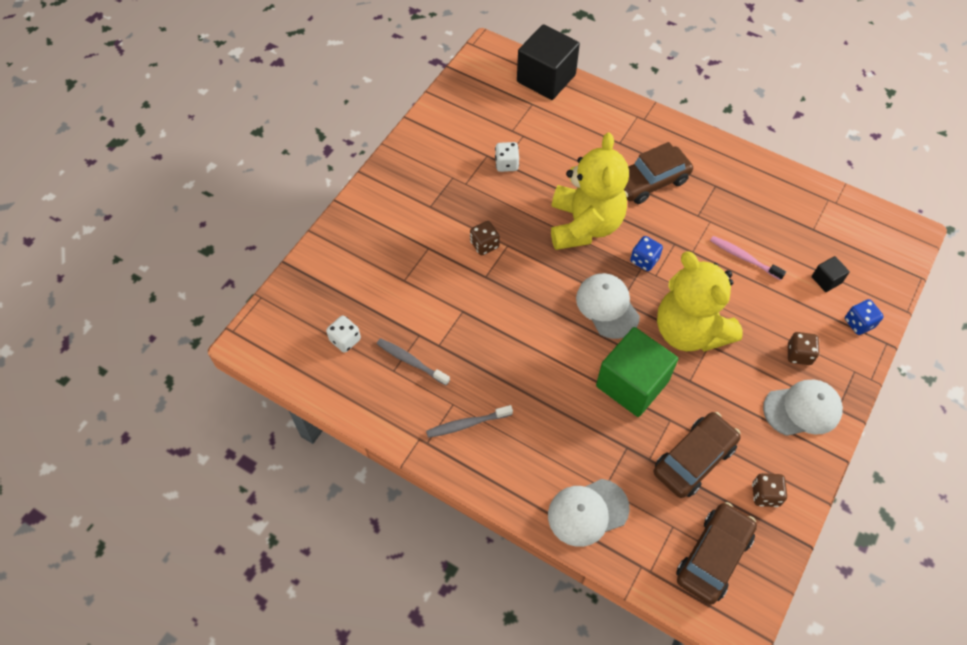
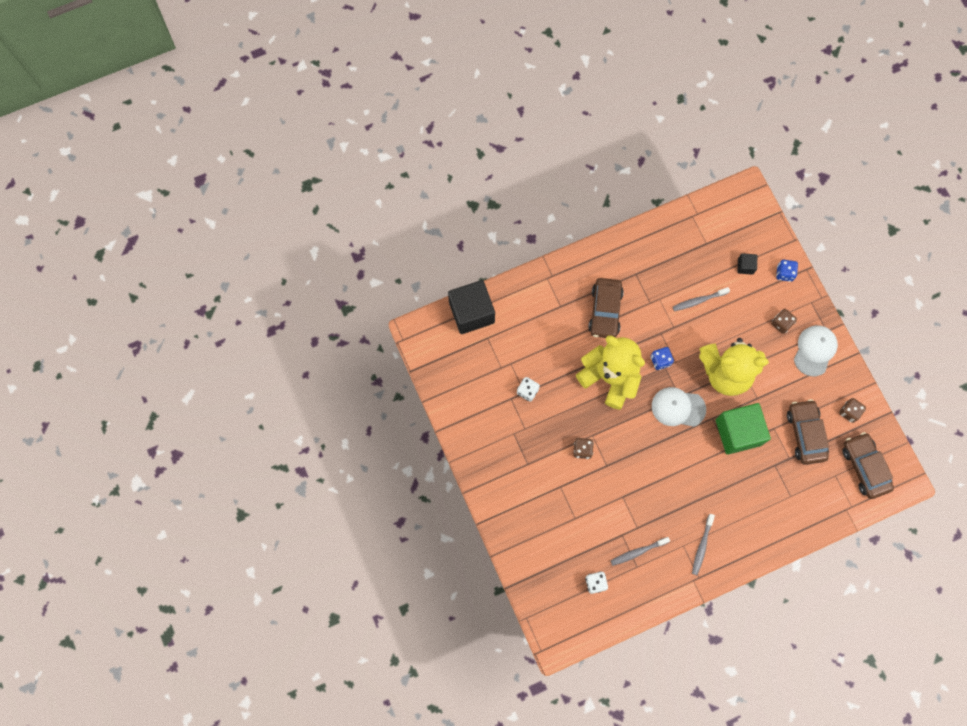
camera: 55 degrees left, 15 degrees up
(587, 512) = (798, 515): white cap -> none
(744, 258) = (699, 300): pink toothbrush -> grey toothbrush

